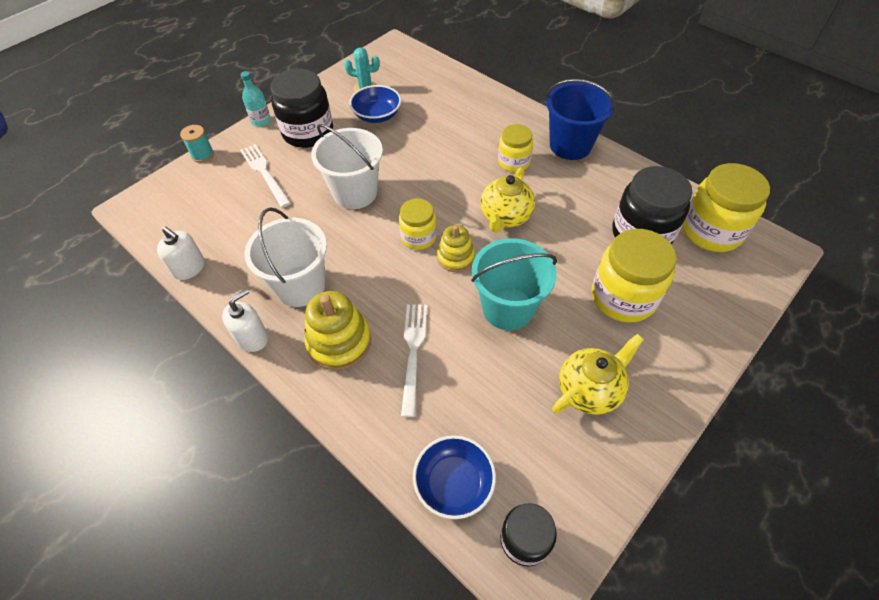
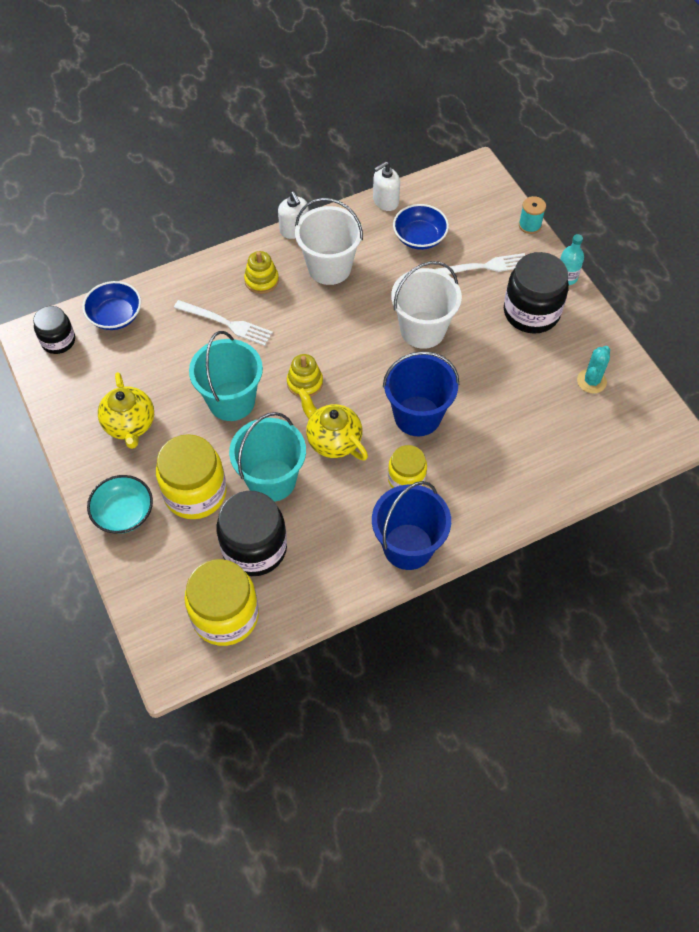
camera: 110 degrees right, 5 degrees up
(339, 342) = (261, 280): yellow stacking toy -> yellow stacking toy, size x0.64
(377, 115) = (536, 379): blue bowl -> blue bowl (419, 237)
(418, 237) = (342, 363): yellow jar -> none
(449, 172) = (417, 416): none -> blue bucket
(571, 245) = (271, 480): none -> turquoise bucket
(685, 347) = (124, 513): none -> turquoise bowl

